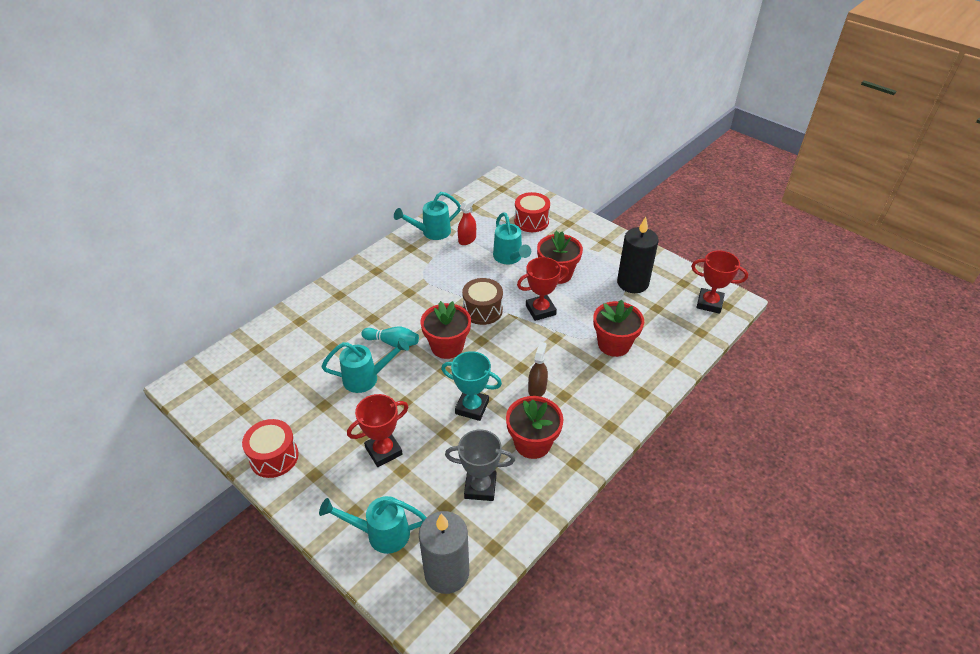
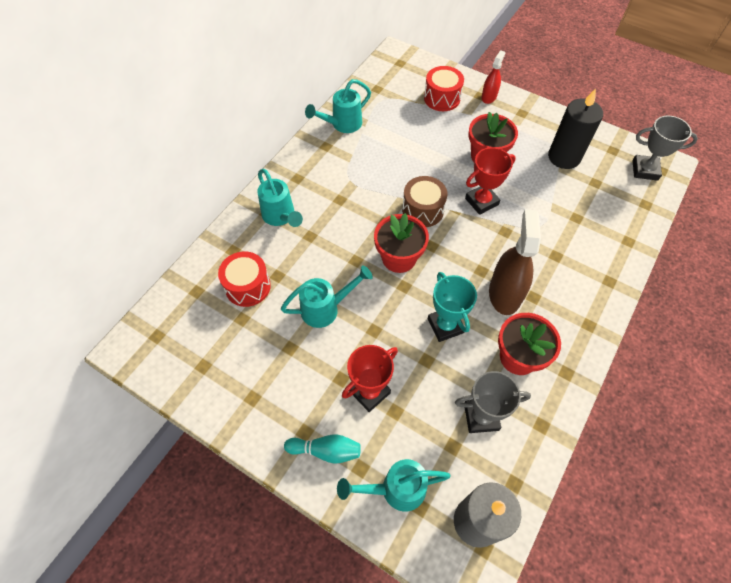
camera: 10 degrees left, 15 degrees up
(274, 457) = (255, 419): red drum -> red drum (248, 286)
(392, 343) = (340, 262): turquoise bowling pin -> turquoise bowling pin (326, 451)
(467, 239) = (382, 128): red spray bottle -> red spray bottle (489, 97)
(472, 407) = (445, 326): turquoise trophy -> turquoise trophy turned 60 degrees clockwise
(509, 258) = (432, 145): turquoise watering can -> turquoise watering can (281, 217)
(537, 389) = (504, 293): brown spray bottle -> brown spray bottle, size x1.81
(614, 344) = (566, 230): red flower pot -> none
(709, 303) = (645, 170): red trophy -> grey trophy

